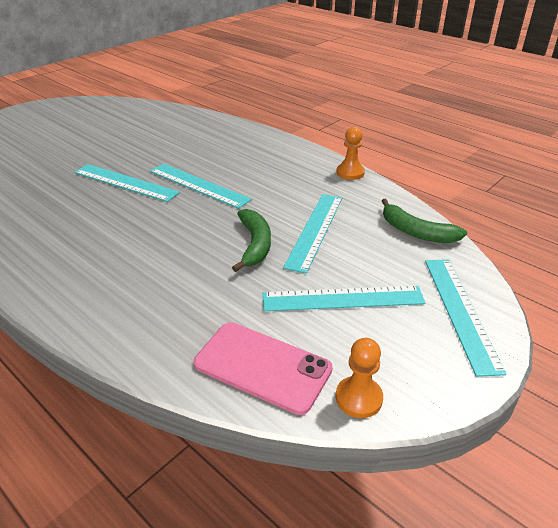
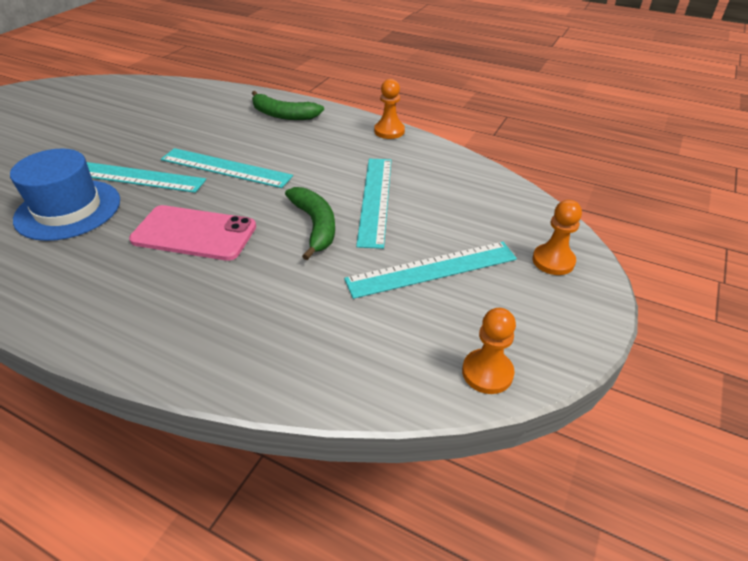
camera: 15 degrees left, 5 degrees up
(66, 201) = (68, 209): none -> blue hat
(262, 367) = (374, 360): pink phone -> pink phone (194, 233)
(416, 232) = (480, 185): green banana -> green banana (283, 115)
(460, 311) = (553, 261): turquoise ruler -> orange pawn

